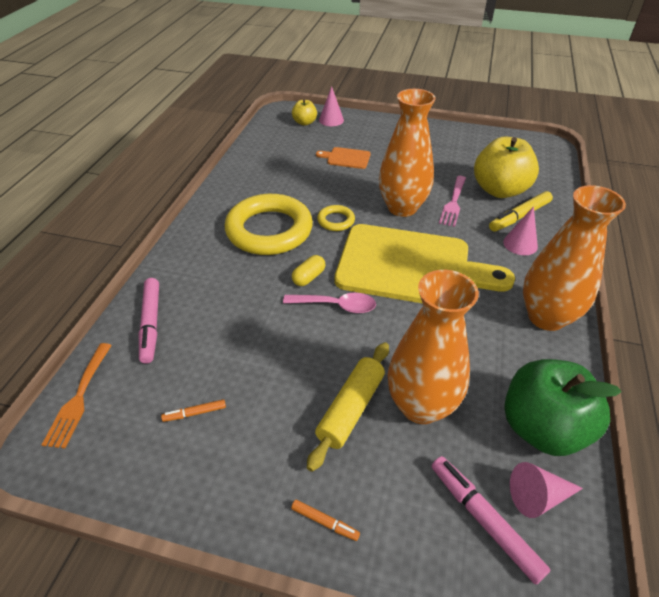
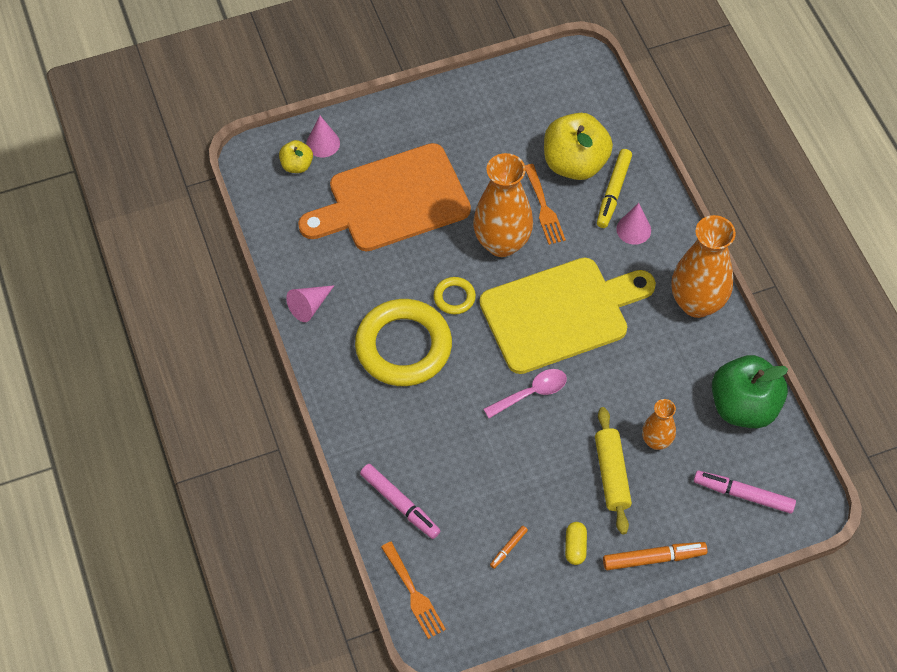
camera: 35 degrees left, 15 degrees up
(309, 277) = (485, 378): yellow capsule -> yellow capsule (575, 547)
(325, 522) = (653, 558): orange marker -> orange marker, size x1.94
(346, 158) = (392, 201): orange cutting board -> orange cutting board, size x2.49
(421, 406) = (656, 441): orange vase -> orange vase, size x0.53
(453, 203) = (544, 208): pink fork -> orange fork
(538, 496) = (766, 458): pink cone -> pink cone (309, 306)

